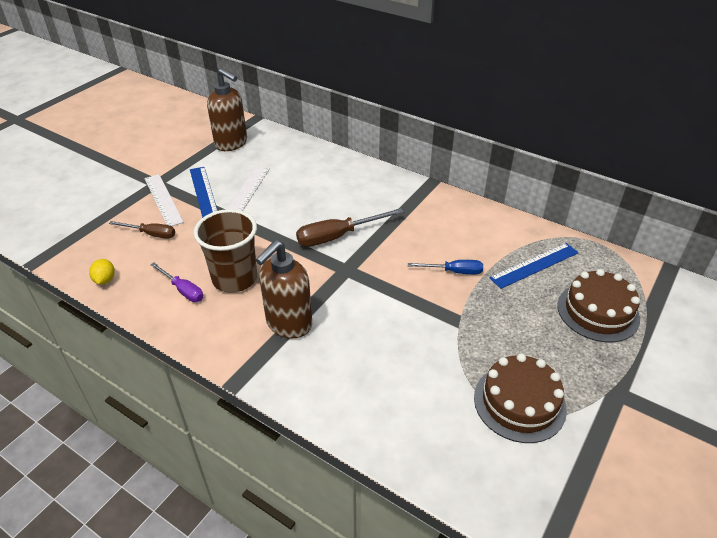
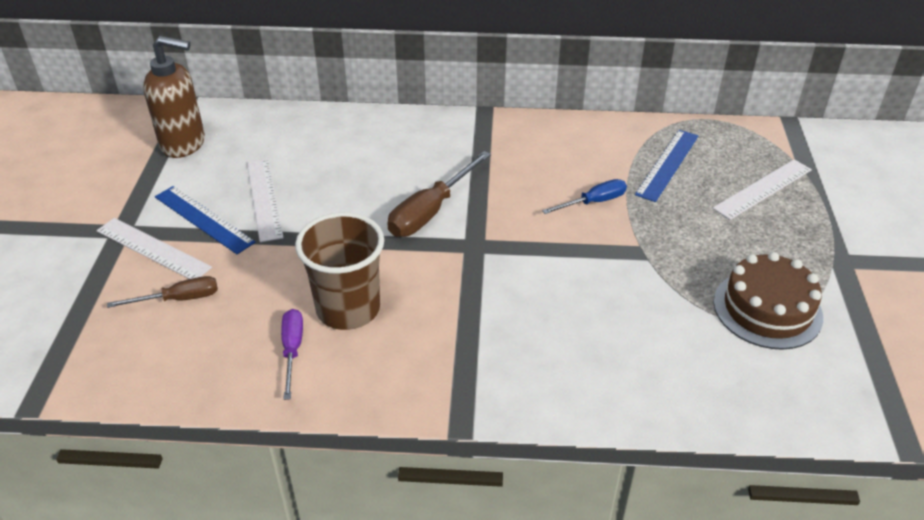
camera: 30 degrees left, 0 degrees up
(105, 280) = (168, 382): yellow lemon -> none
(183, 290) = (292, 350): purple screwdriver -> purple screwdriver turned 105 degrees counterclockwise
(288, 324) = (463, 333): brown soap dispenser -> none
(598, 312) = (763, 189): brown cake -> white ruler

